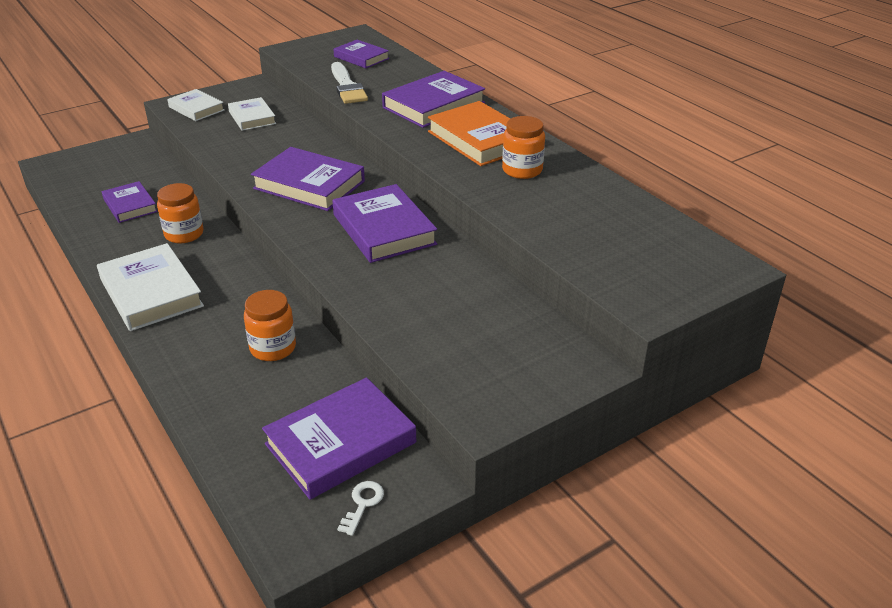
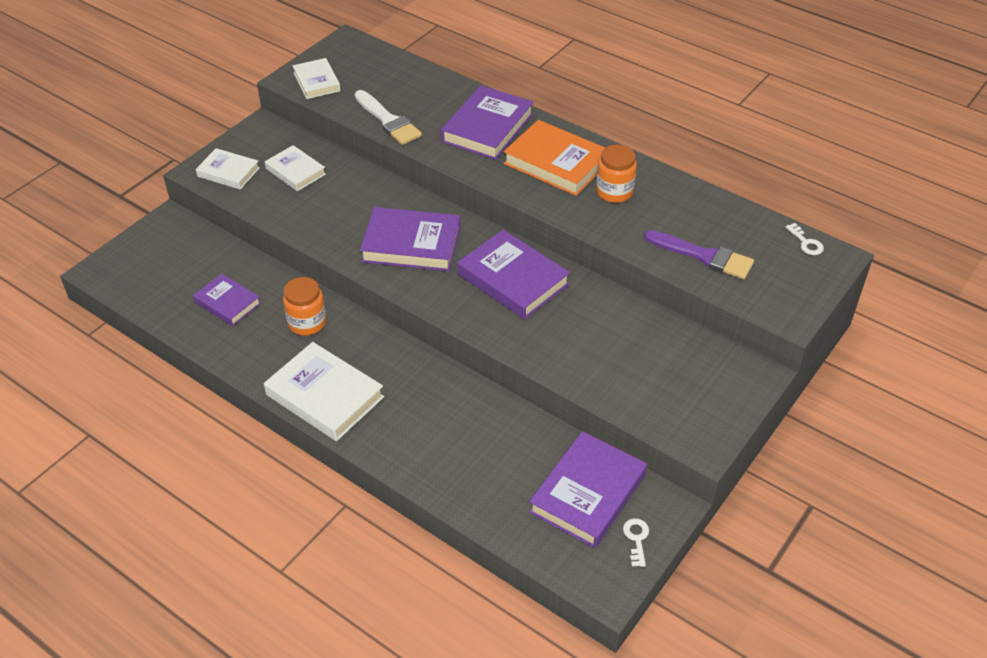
camera: 20 degrees left, 10 degrees up
(273, 348) = (474, 422): orange jar -> none
(308, 54) = (316, 82): none -> white book
(361, 57) = (375, 76): purple book -> none
(582, 237) = (704, 256): none -> purple brush
(708, 248) = (806, 243): none -> white key

